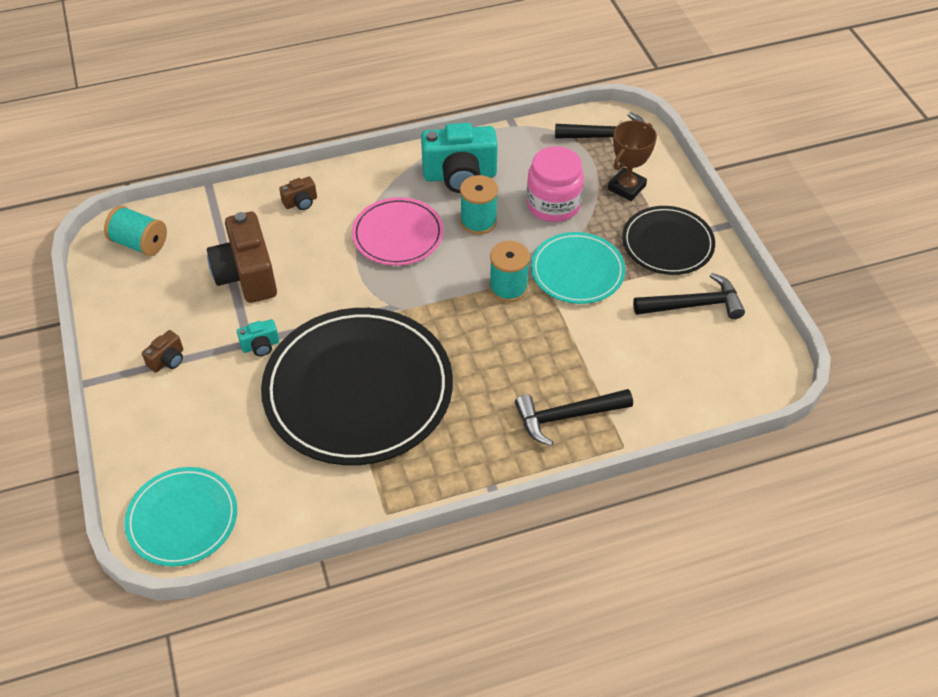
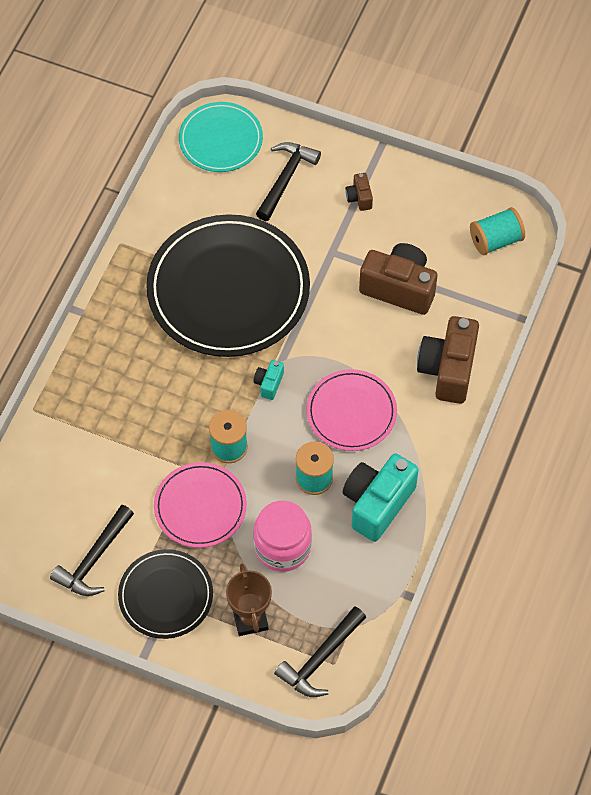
camera: 130 degrees right, 10 degrees up
(260, 346) = (321, 257): turquoise camera -> turquoise camera (269, 383)
(301, 202) = (448, 369): brown camera -> brown camera, size x2.18
(566, 417) = (87, 394): black hammer -> black hammer (285, 178)
(577, 271) = (200, 507): turquoise plate -> pink plate

